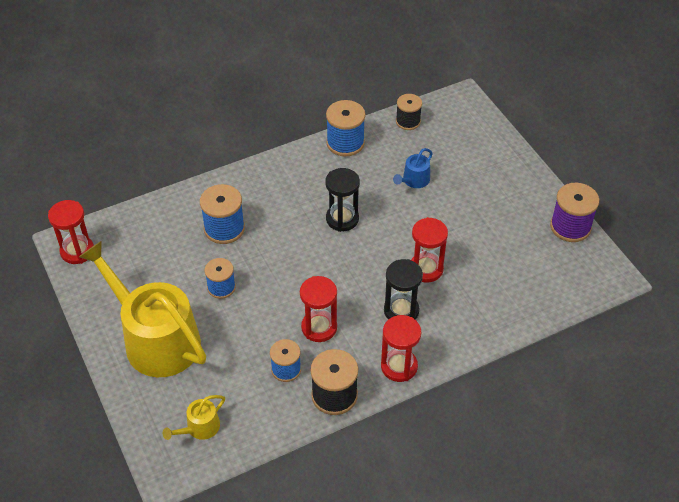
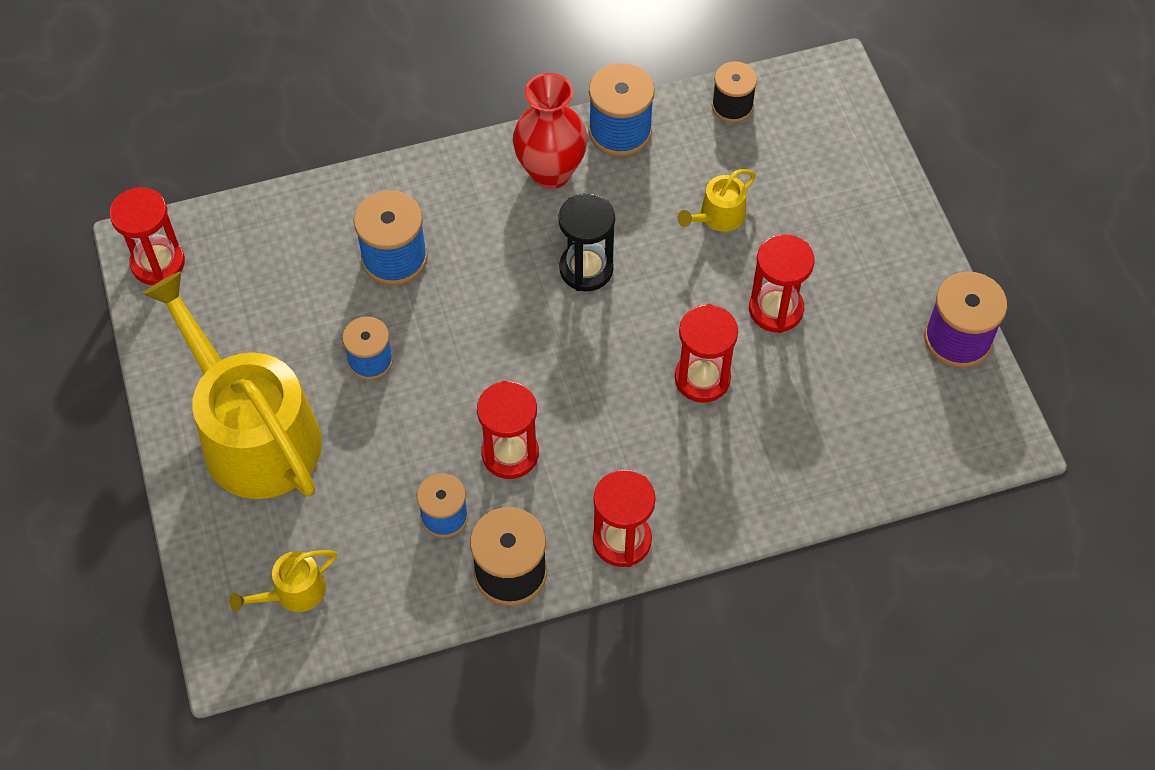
camera: 10 degrees right, 10 degrees up
(309, 170) = (550, 172): none -> red vase
(401, 310) = (646, 445): black hourglass -> none
(414, 180) = (718, 216): blue watering can -> yellow watering can
(460, 225) = (776, 309): none -> red hourglass

